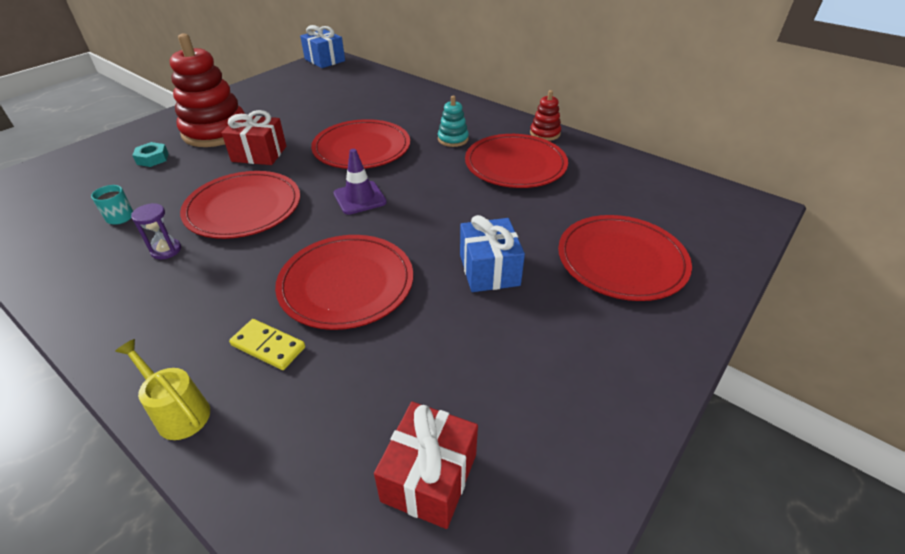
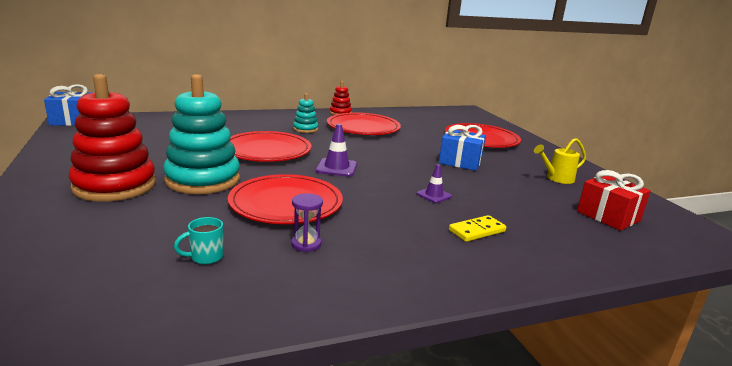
camera: 60 degrees left, 20 degrees down
(152, 158) = (106, 222): turquoise nut -> none
(178, 412) = (522, 272): yellow watering can -> yellow watering can (556, 178)
(259, 154) = (203, 180): red gift -> turquoise stacking toy
(346, 284) = (434, 195): red plate -> purple traffic cone

